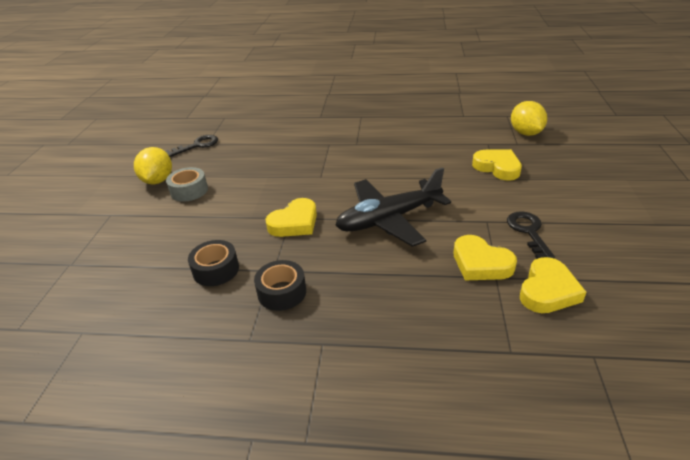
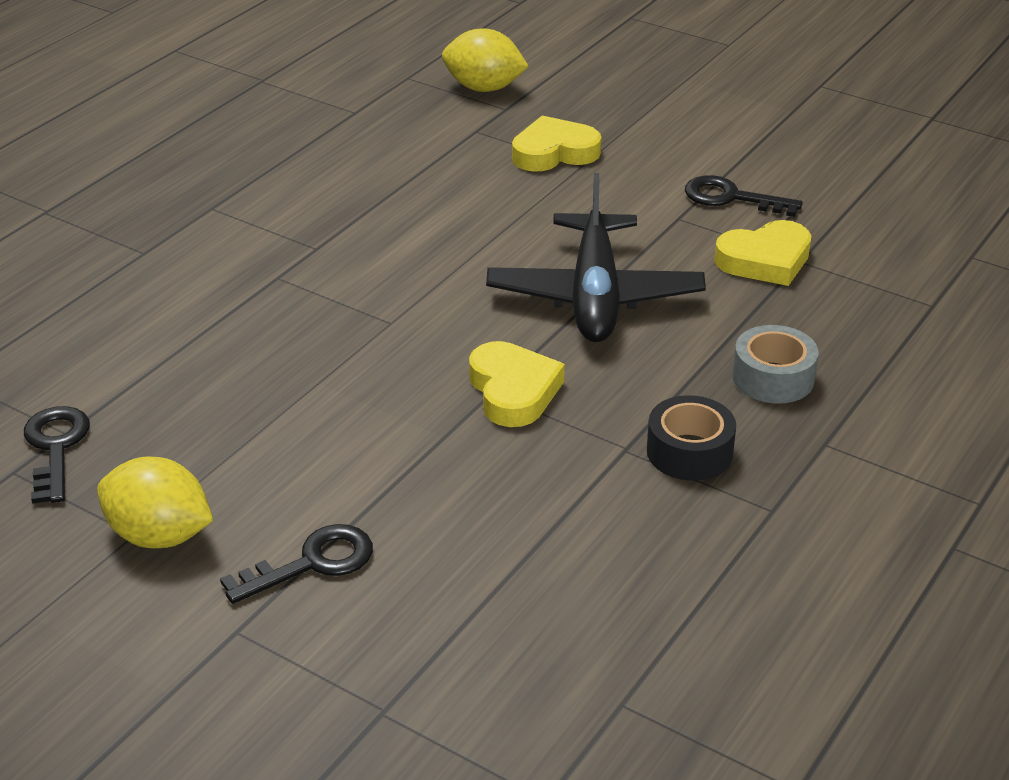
camera: 65 degrees left, 0 degrees up
(153, 216) = (312, 563): none -> black key
(189, 191) = (259, 496): grey tape -> grey tape (773, 378)
(216, 270) = (573, 510): black tape -> none
(548, 290) = (853, 236): yellow heart -> none

